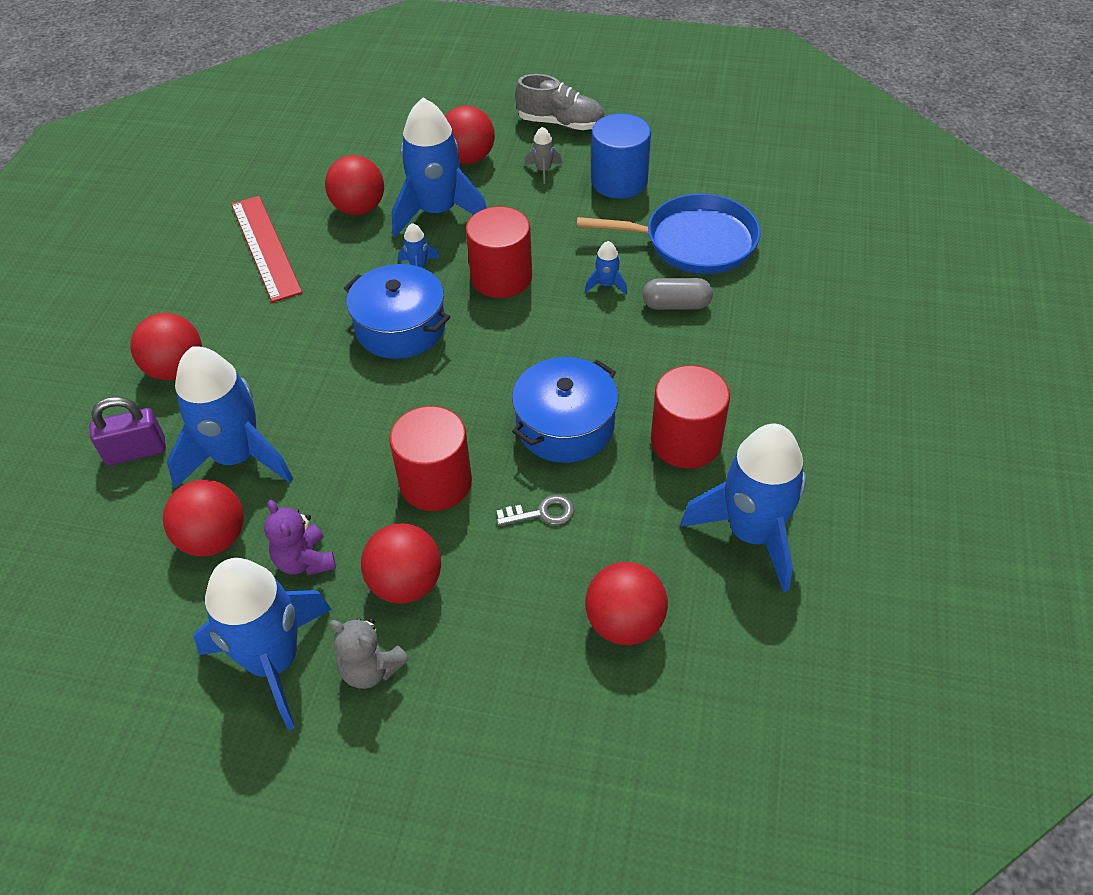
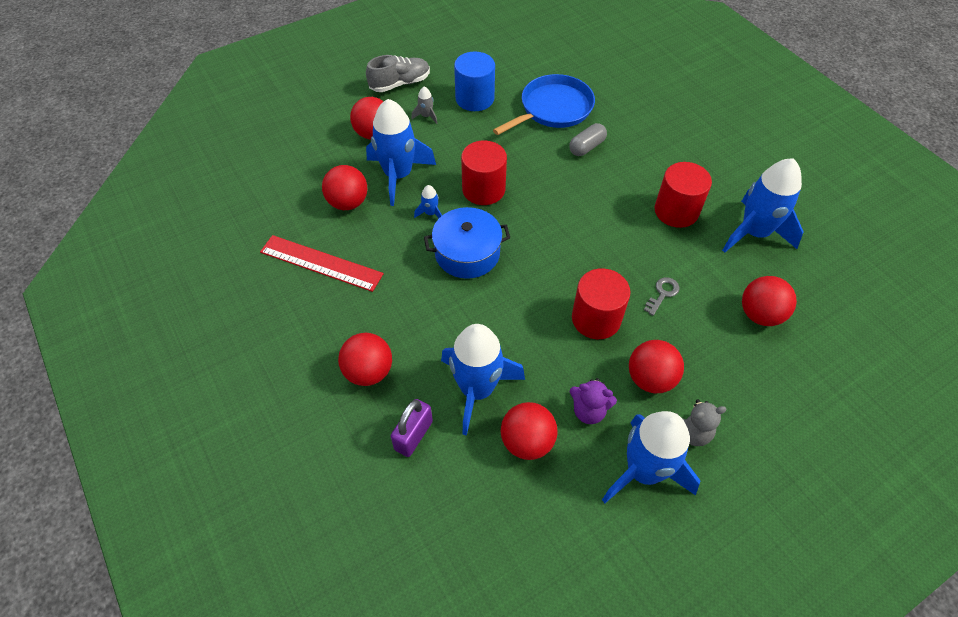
camera: 45 degrees left, 5 degrees up
(565, 426) = (616, 243): blue pot -> none
(606, 285) = (541, 158): blue rocket -> none

